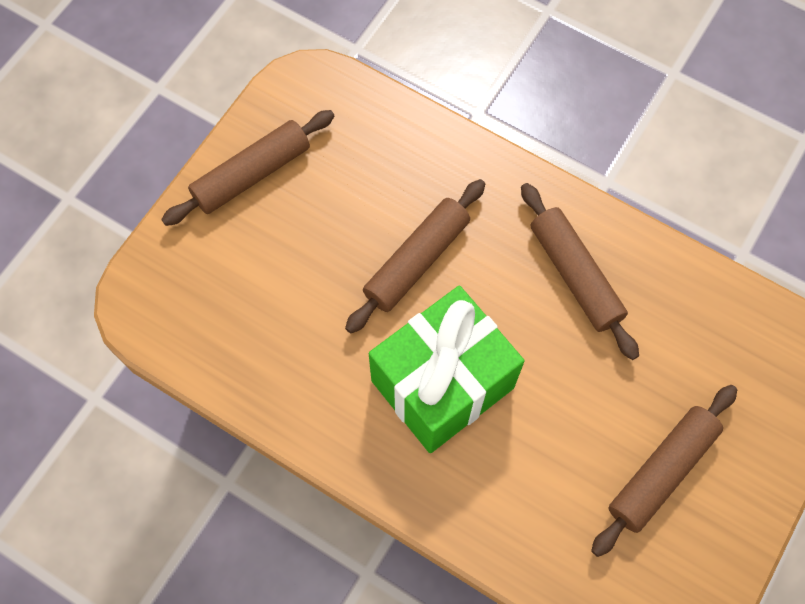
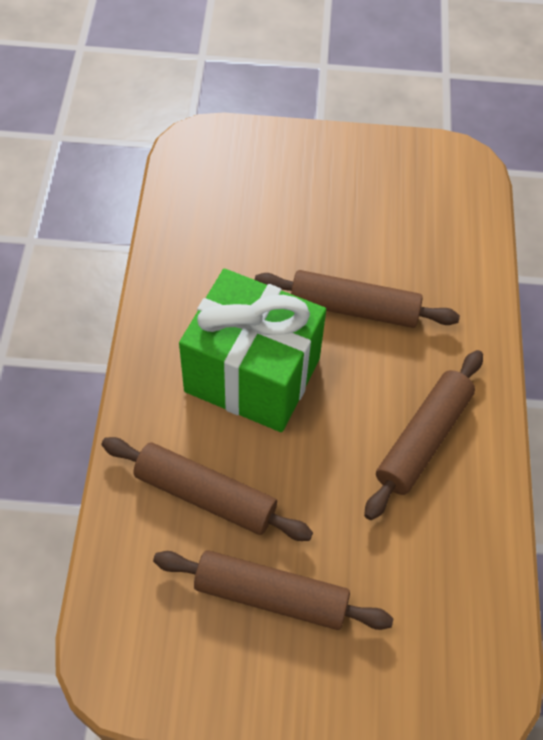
camera: 60 degrees right, 10 degrees down
(252, 174) = (353, 163): brown rolling pin -> brown rolling pin (205, 495)

